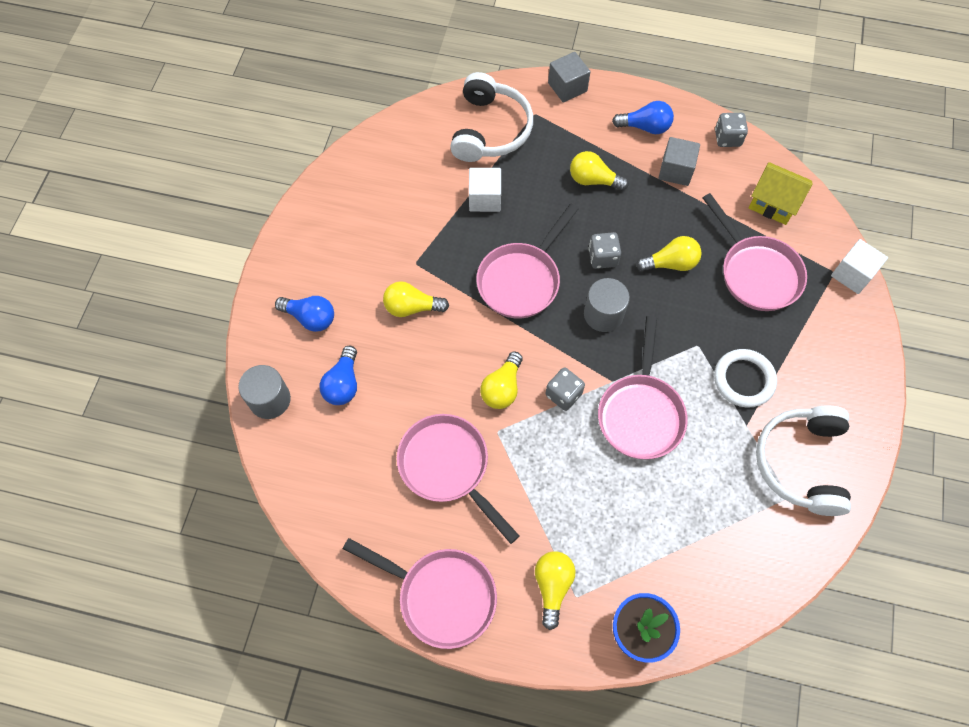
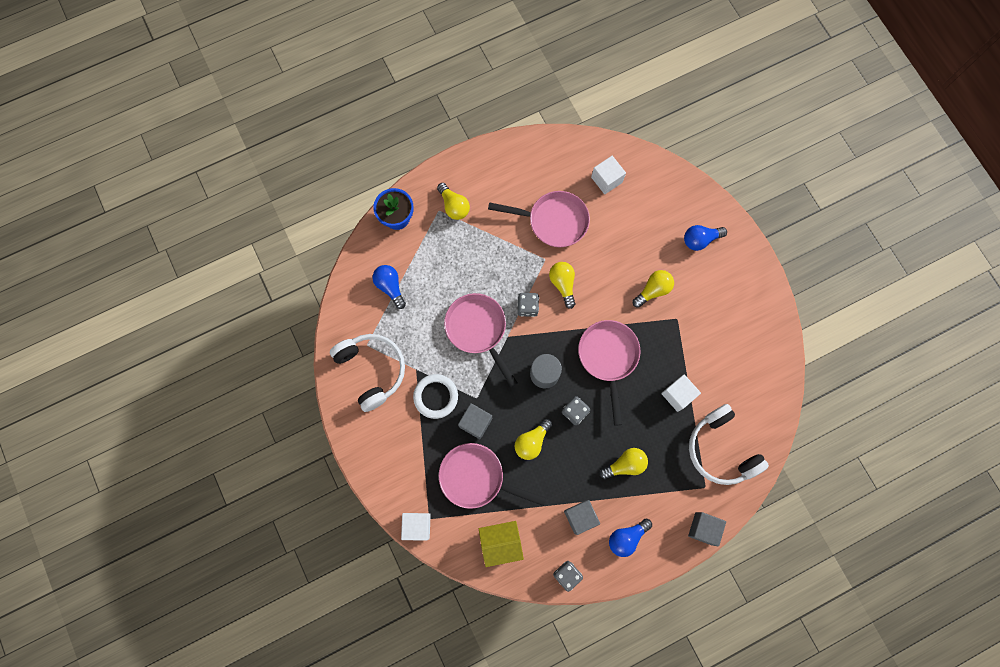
camera: 140 degrees right, 10 degrees up
(270, 400) = (674, 182): grey cylinder -> none
(340, 466) = (606, 180): none -> white cube
(343, 384) = (646, 220): blue light bulb -> blue light bulb (390, 287)
(441, 596) = (503, 161): pink pan -> none
(717, 322) = (475, 422): none -> grey cube

